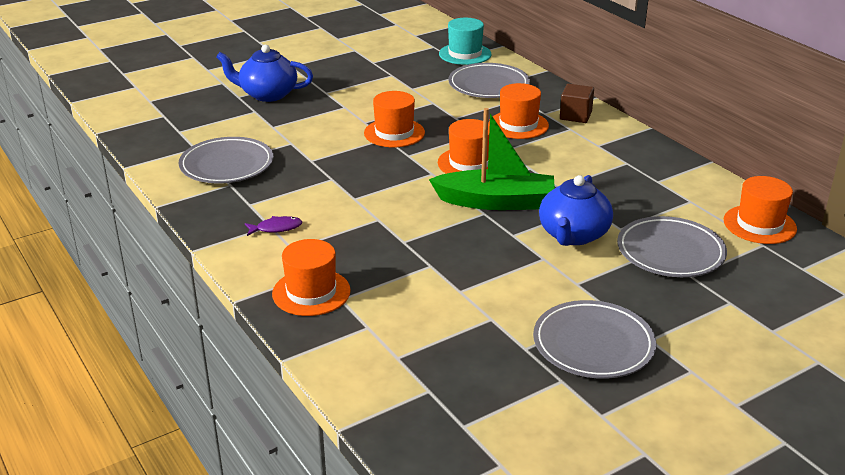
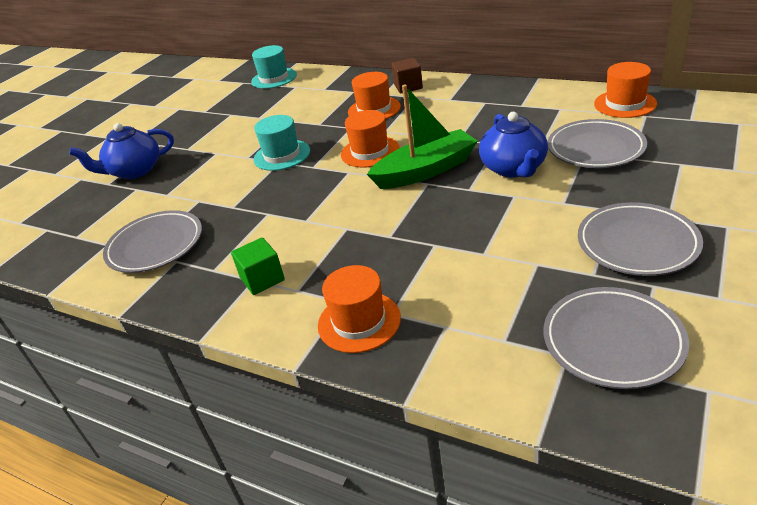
camera: 25 degrees left, 5 degrees up
(276, 228) = (262, 279): purple fish -> green cube
(394, 133) = (282, 155): orange hat -> turquoise hat
(488, 85) = (318, 92): grey plate -> grey plate (612, 341)

